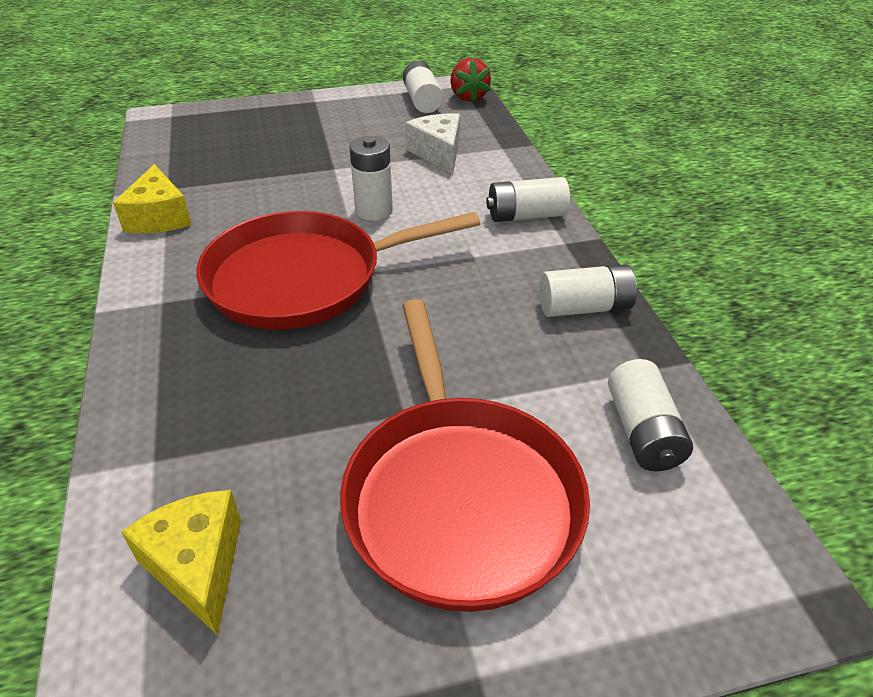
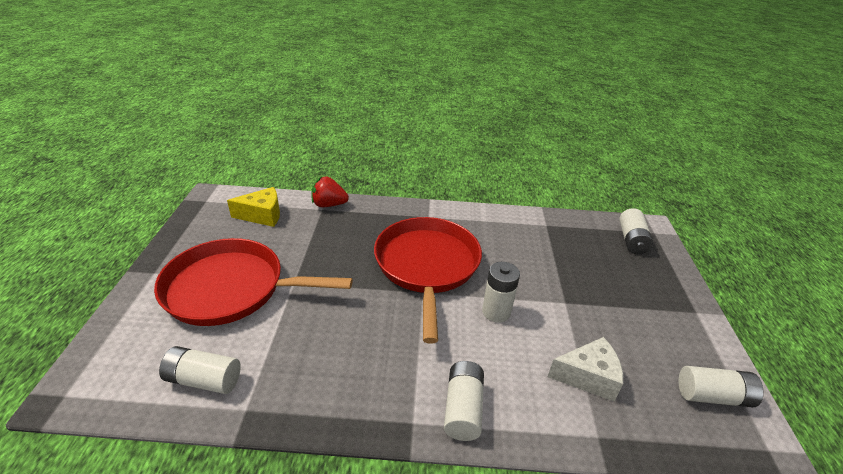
camera: 105 degrees right, 5 degrees down
(159, 217) = (511, 220): yellow cheese -> none
(468, 97) = (732, 446): red strawberry -> red strawberry (329, 205)
(584, 307) = (326, 399): white battery -> white battery (632, 240)

